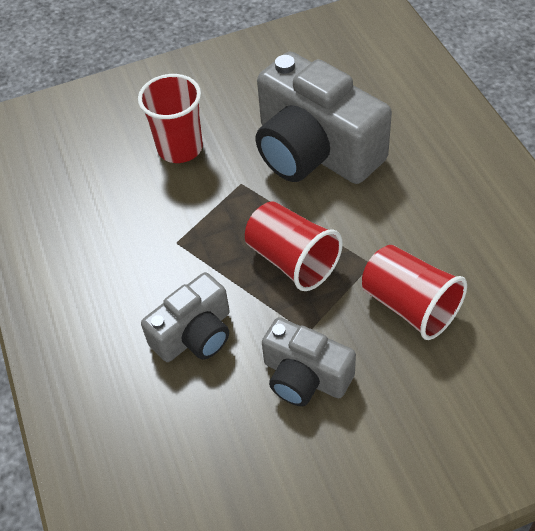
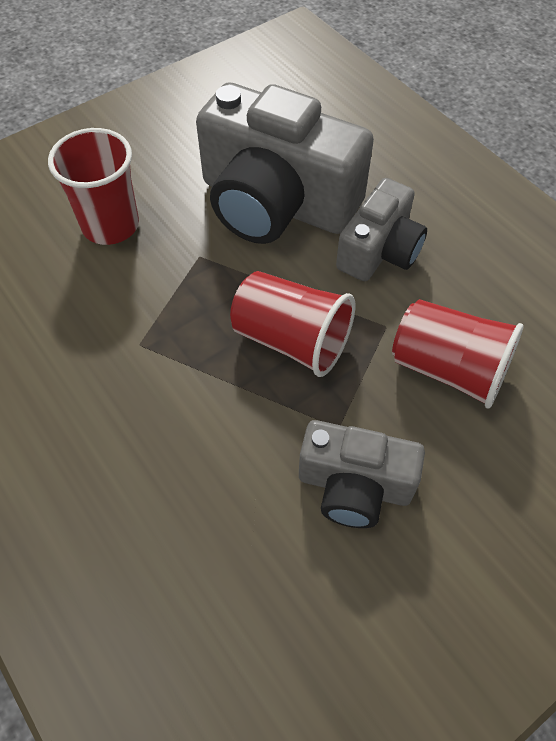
camera: 20 degrees left, 5 degrees up
(194, 334) = (198, 460): grey camera -> grey camera (379, 250)

